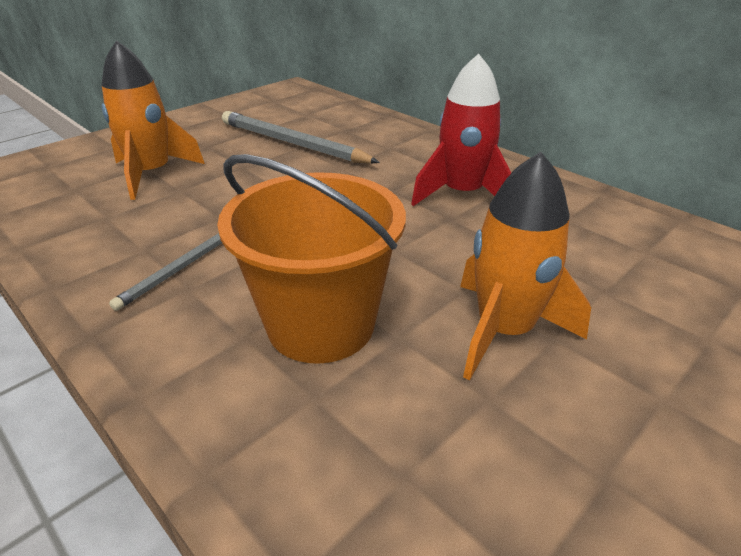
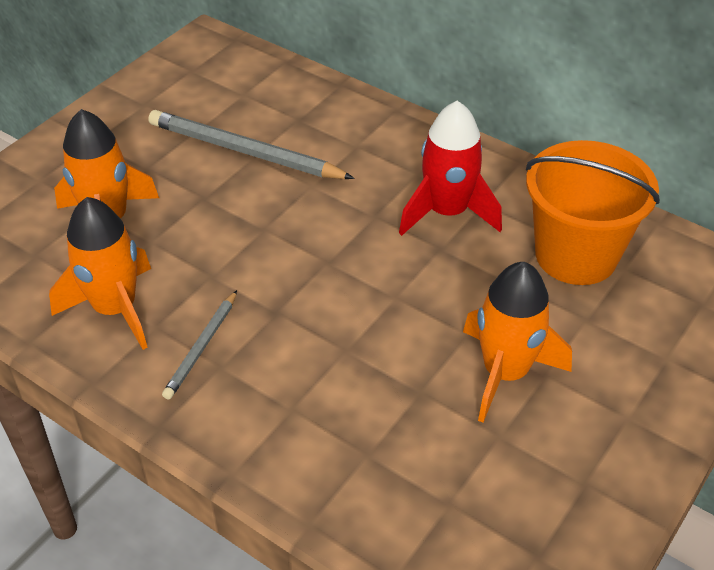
camera: 10 degrees left, 10 degrees up
(116, 232) = (115, 309): none -> orange rocket
(321, 324) = (352, 388): orange bucket -> orange bucket (576, 255)

